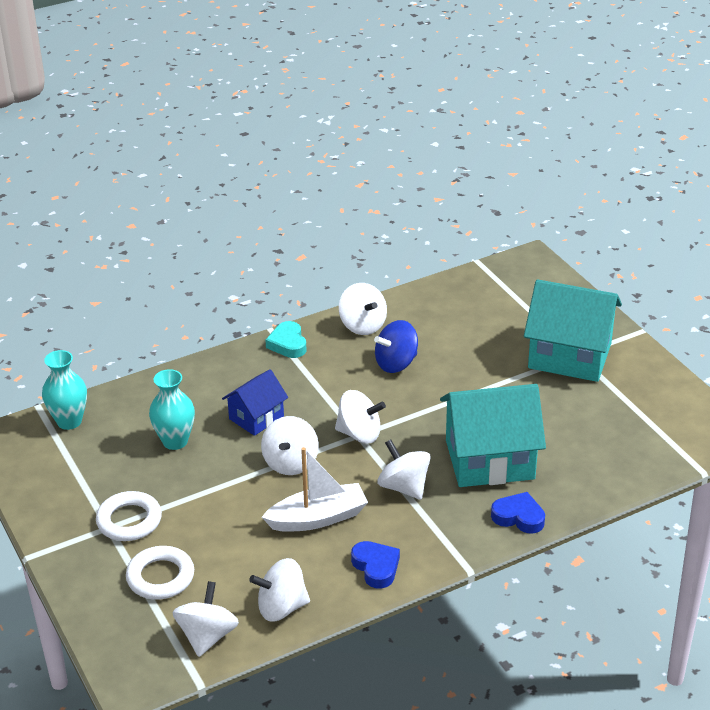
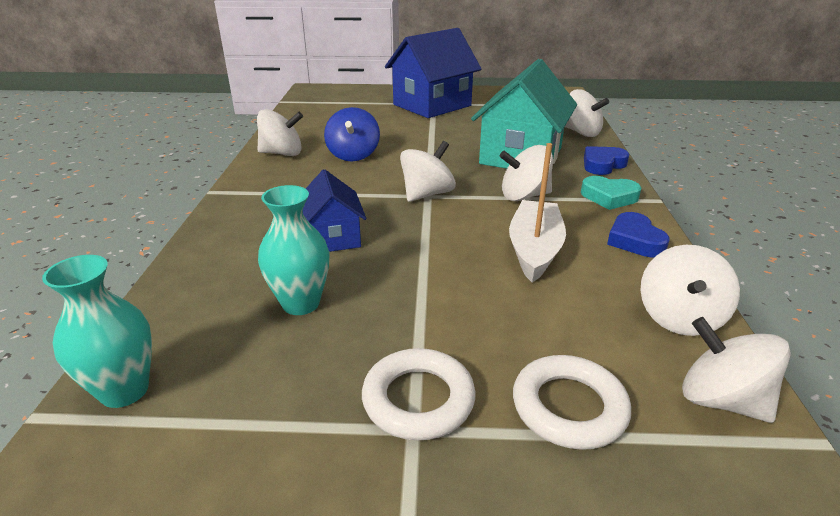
camera: 60 degrees left, 5 degrees down
(288, 344) = (248, 189): turquoise heart -> turquoise heart (609, 197)
(290, 463) = (430, 239): white spinning top -> white spinning top (581, 132)
(376, 567) = (635, 240): blue heart -> blue heart turned 105 degrees counterclockwise
(569, 356) = (432, 105): turquoise house -> blue house

